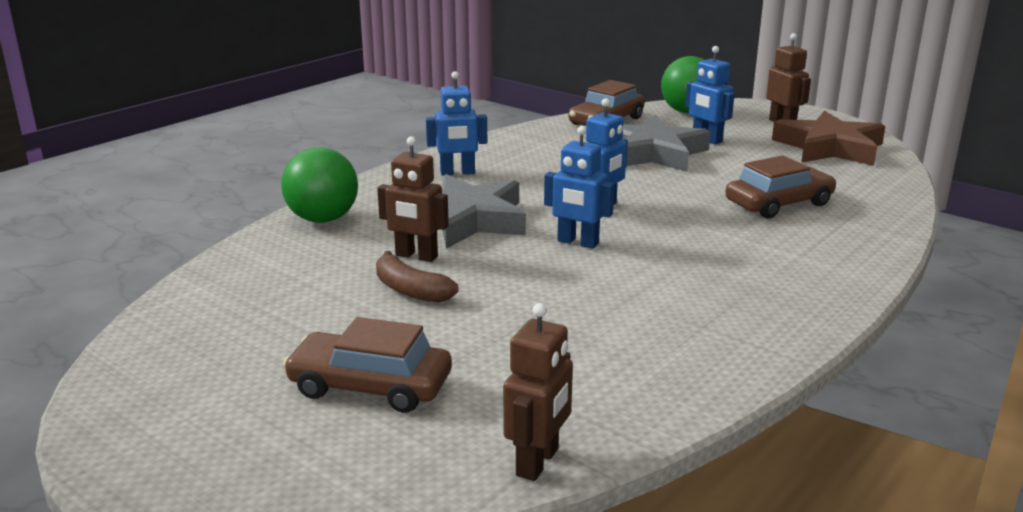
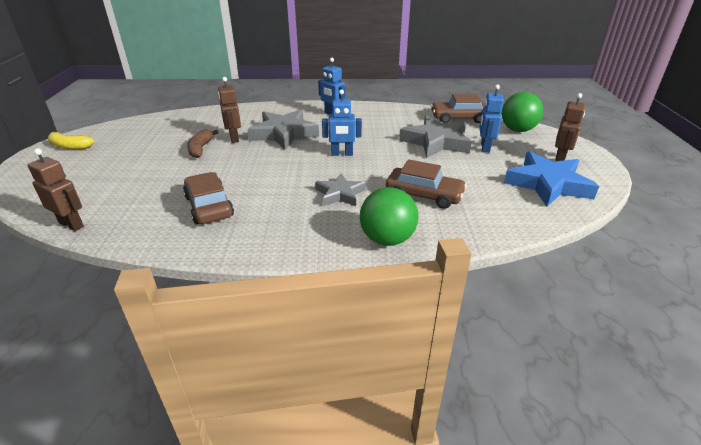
camera: 50 degrees right, 10 degrees up
(153, 410) = (70, 146): none -> yellow banana
(323, 219) = (247, 111): green ball -> green ball (387, 239)
(370, 386) = (112, 172): brown car -> brown car (209, 206)
(538, 462) = (71, 224): brown robot -> brown robot turned 135 degrees counterclockwise
(577, 242) = (292, 163): blue robot -> none
(715, 243) = (340, 194): none -> grey star
(829, 147) = (548, 184): brown star -> blue star

